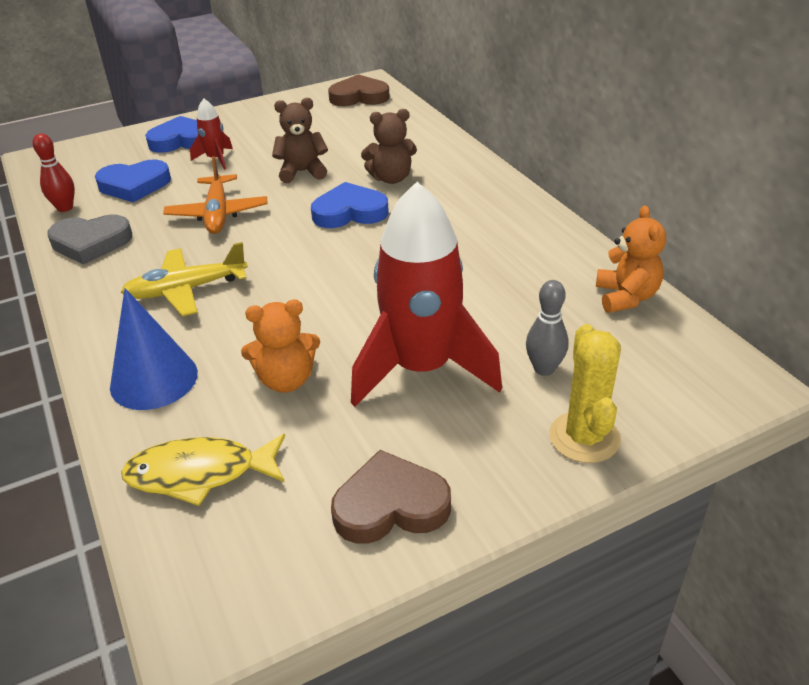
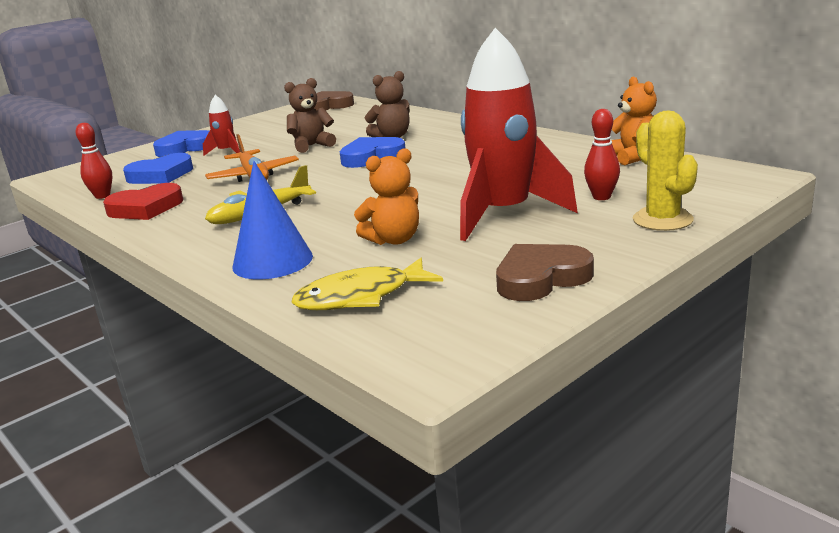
camera: 15 degrees left, 15 degrees down
(91, 243) = (145, 208): grey heart -> red heart
(544, 369) = (601, 197): grey bowling pin -> red bowling pin

